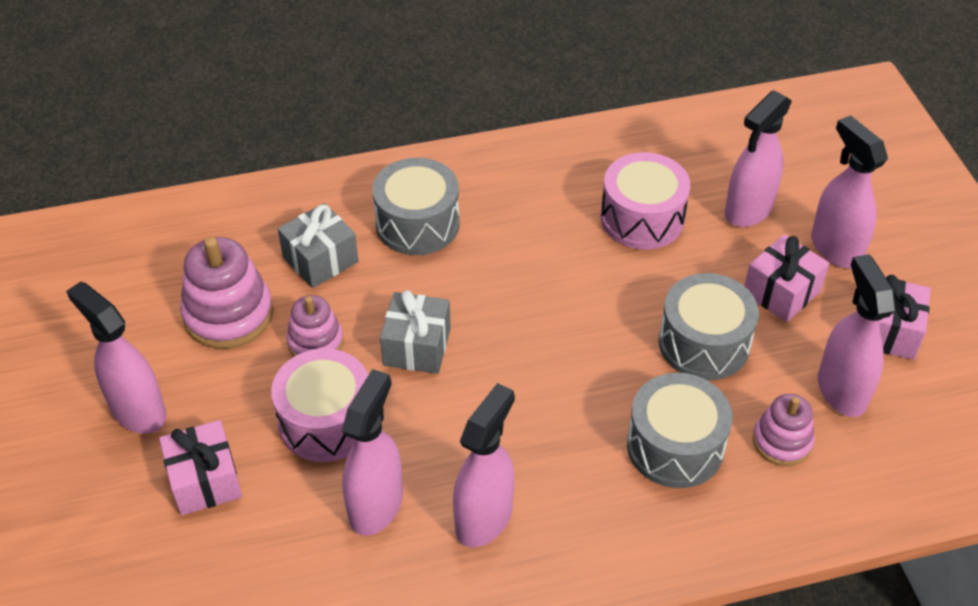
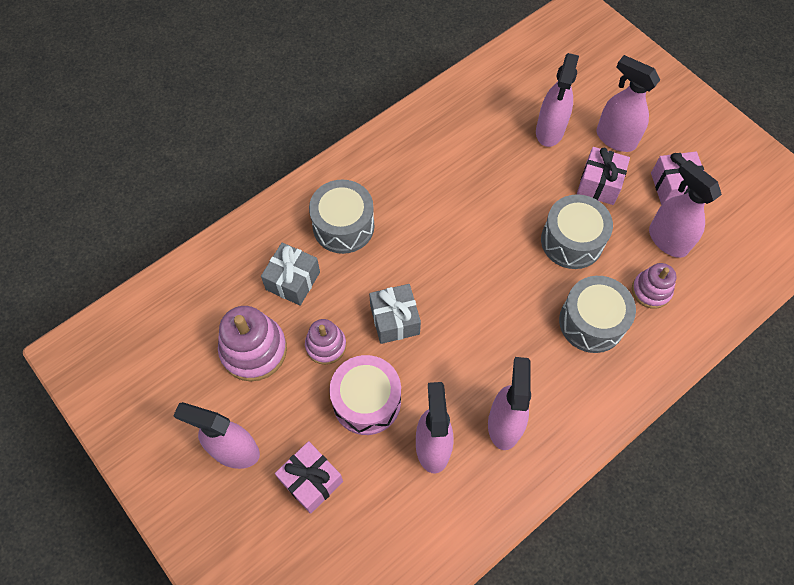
camera: 25 degrees left, 15 degrees up
(642, 218) = (487, 163): pink drum -> none

